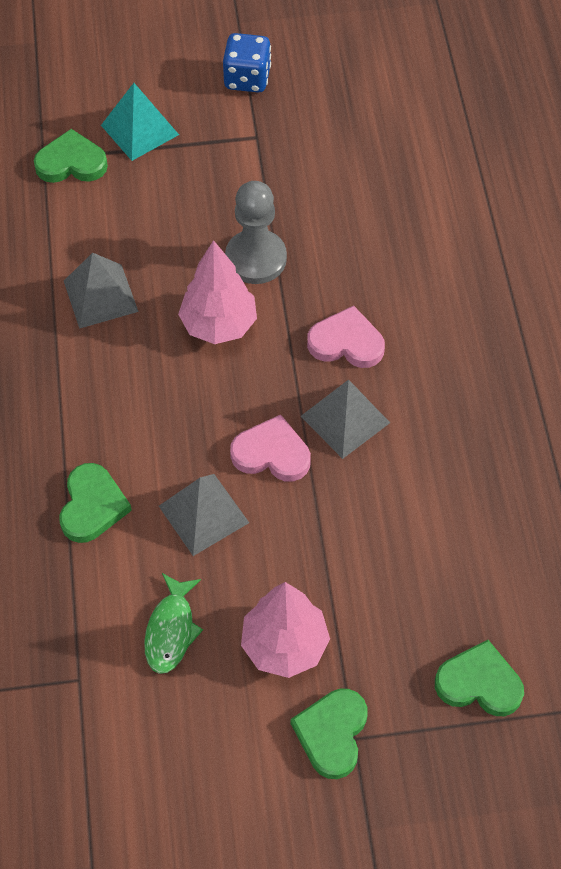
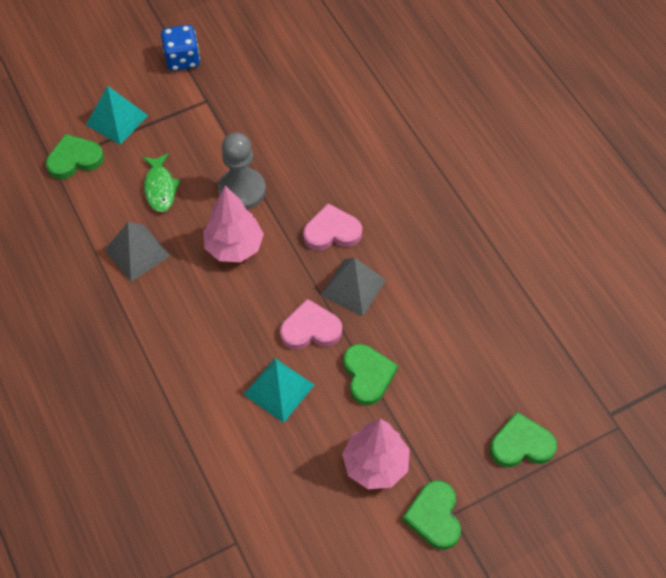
camera: 20 degrees left, 0 degrees up
(92, 506) = (194, 410): green heart -> green heart (368, 375)
(171, 630) = (289, 482): green fish -> green fish (160, 188)
(203, 514) = (278, 389): grey pyramid -> turquoise pyramid

